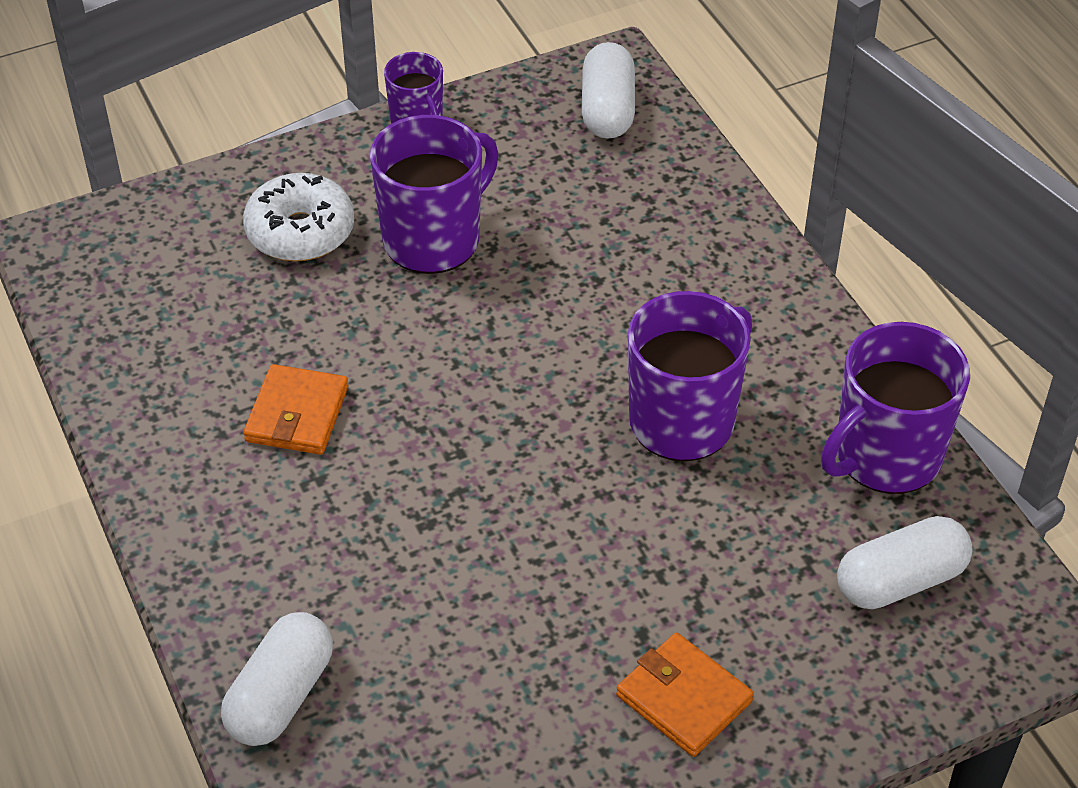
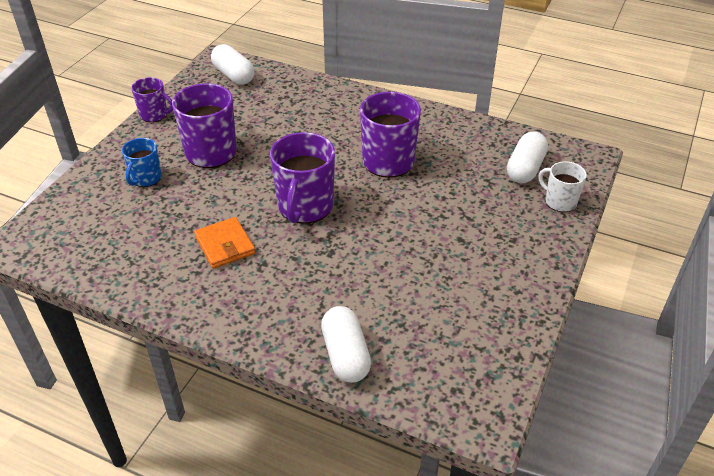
camera: 40 degrees left, 5 degrees down
(300, 232) = (146, 178): white donut -> blue mug
(684, 698) = (502, 251): orange wallet -> none
(886, 455) = (472, 133): purple mug -> purple mug (305, 207)
(887, 680) = (559, 201): none -> white mug

